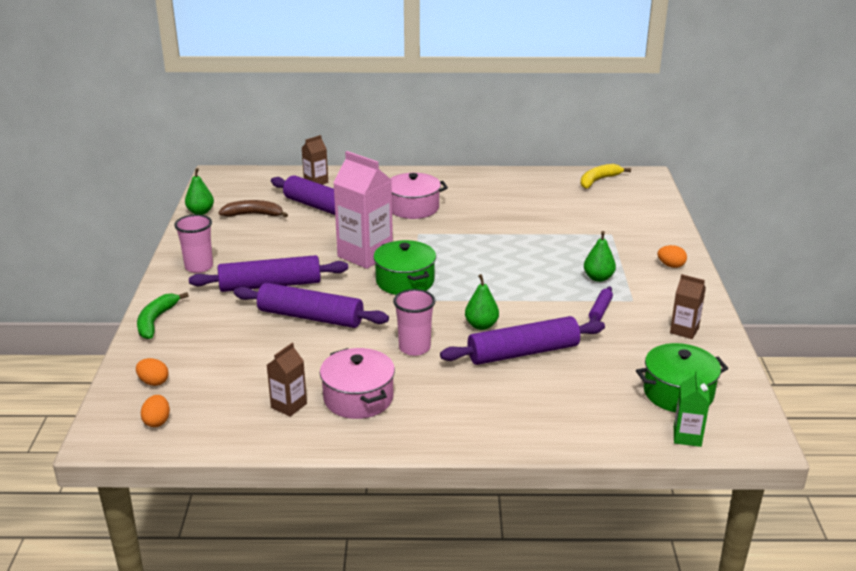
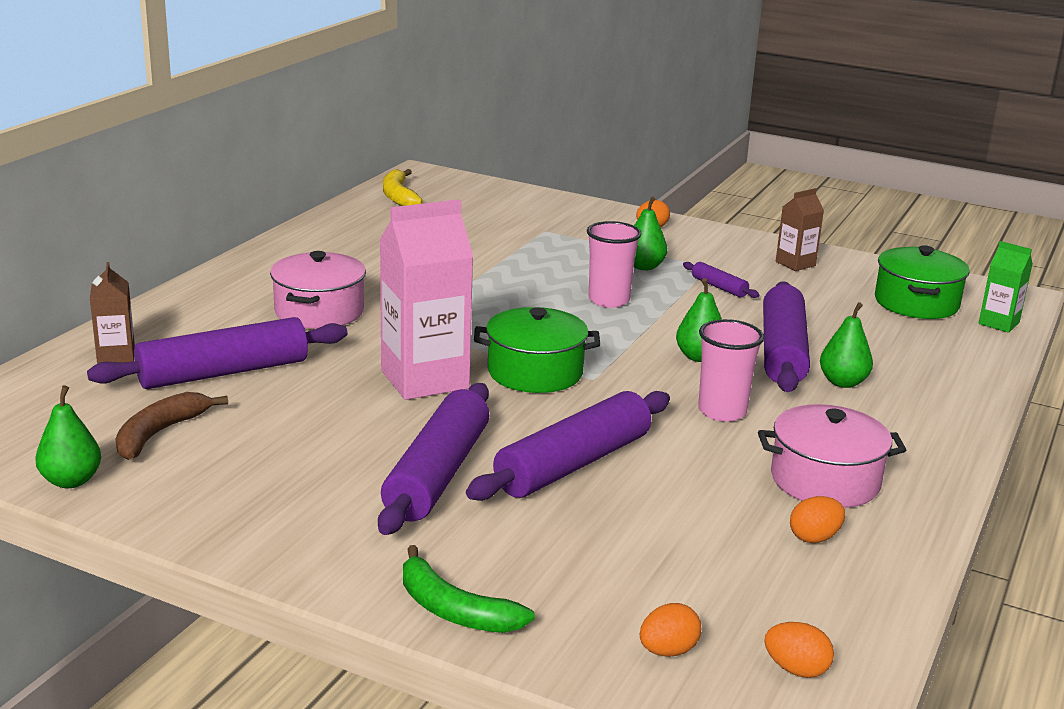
camera: 65 degrees left, 5 degrees down
(199, 267) = (295, 526): pink cup -> pink cup (609, 300)
(289, 405) = (814, 538): brown carton -> orange egg
(500, 383) = (843, 382): none -> green pear

